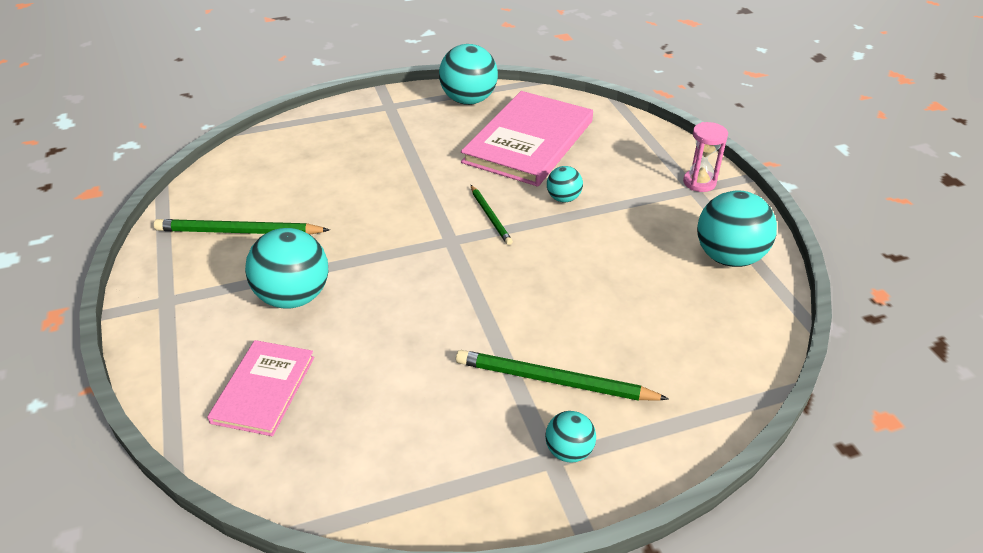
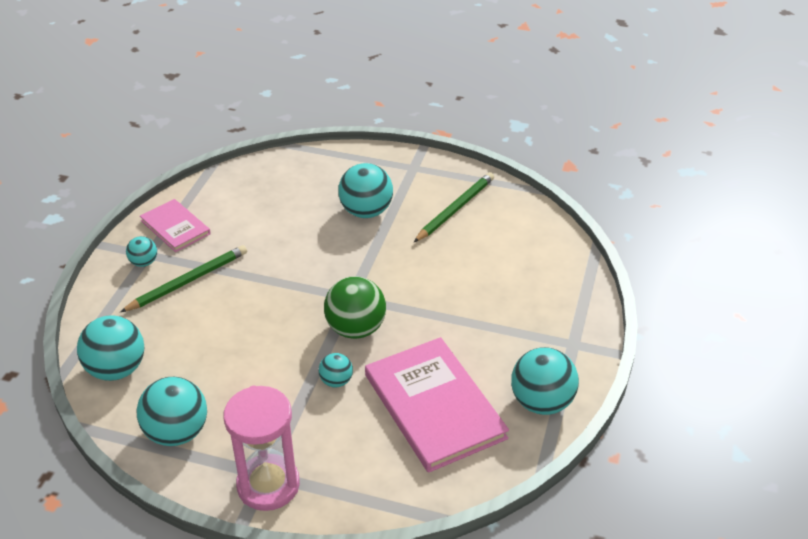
camera: 125 degrees right, 0 degrees up
(263, 389) = (305, 181): pink book -> pink book (175, 227)
(490, 216) = (356, 329): green pencil -> green ball
(699, 182) = (268, 485): pink hourglass -> pink hourglass, size x1.79
(729, 348) = (117, 369): none -> turquoise ball

